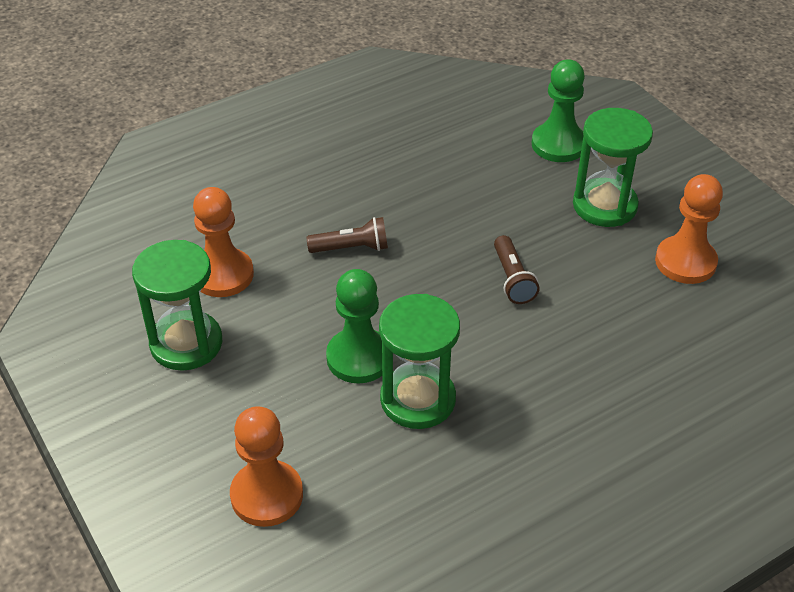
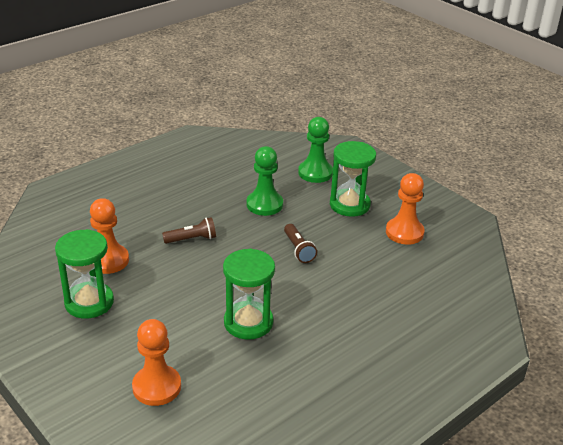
camera: 10 degrees left, 10 degrees down
(359, 358) = (206, 301): green pawn -> green pawn (264, 204)

